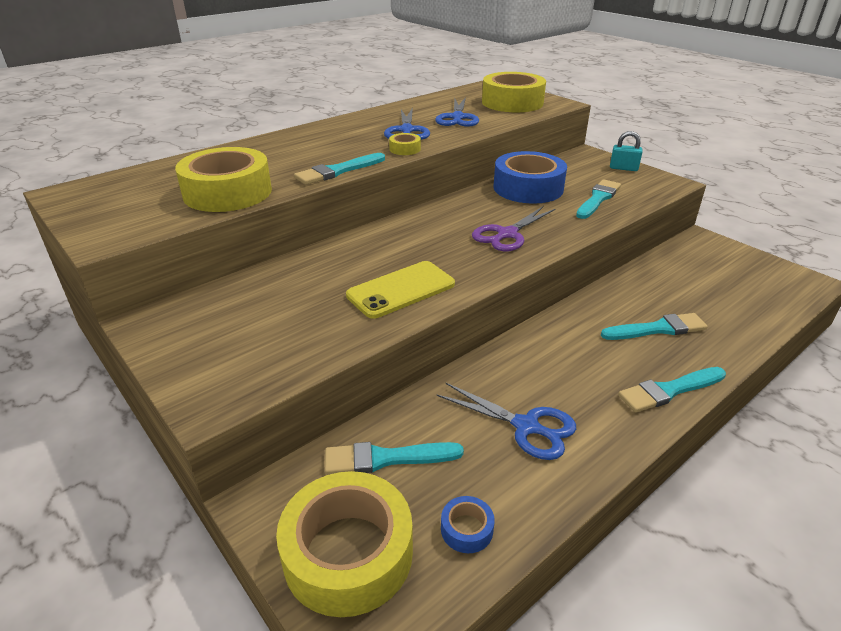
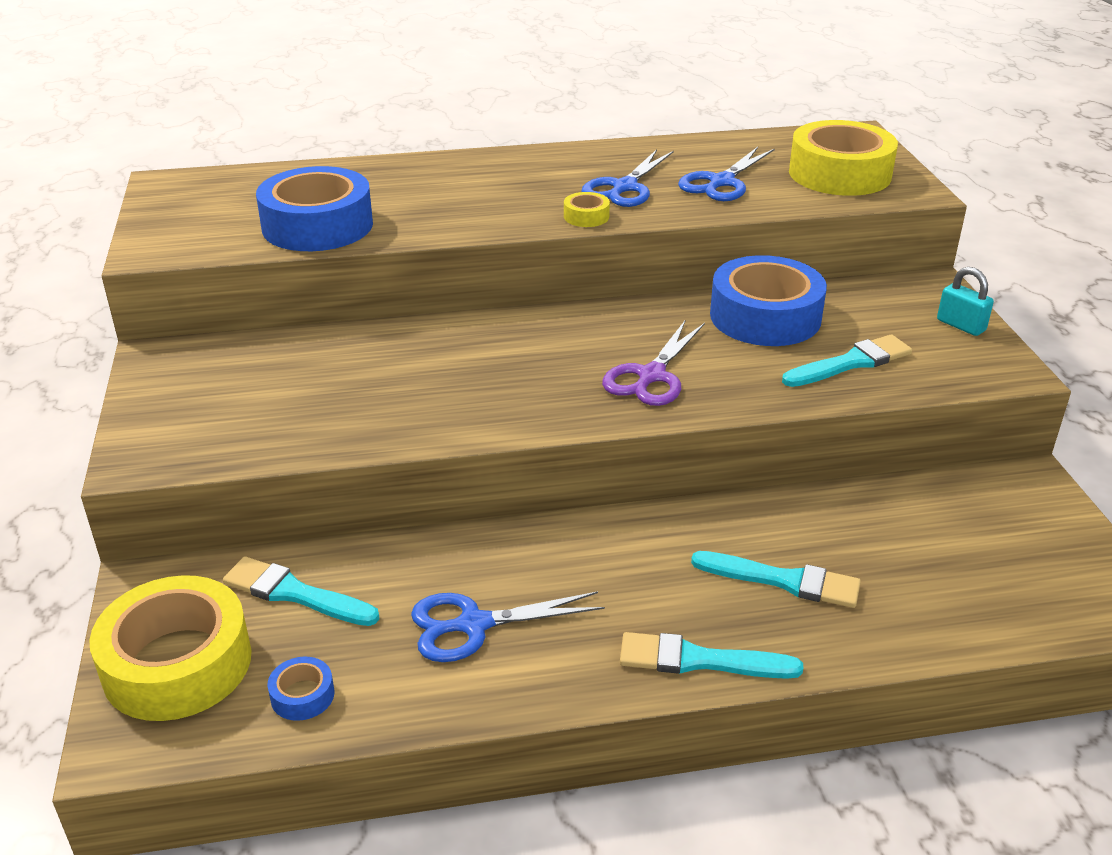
camera: 30 degrees right, 0 degrees up
(228, 192) = (317, 225): yellow tape -> blue tape
(338, 171) = (467, 228): turquoise brush -> none
(401, 290) = (438, 406): yellow phone -> none
(507, 234) = (651, 376): purple scissors -> purple scissors turned 45 degrees counterclockwise
(526, 426) = (474, 625): blue scissors -> blue scissors turned 105 degrees clockwise

